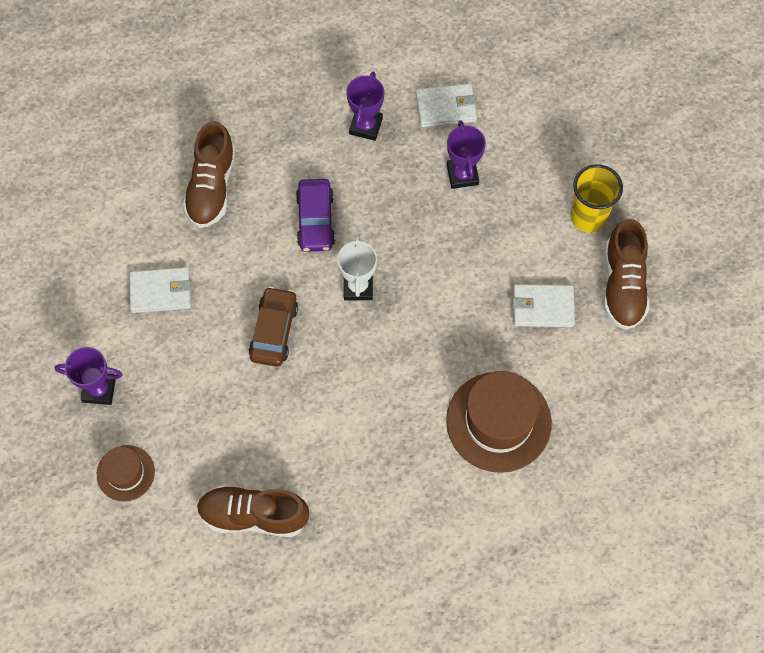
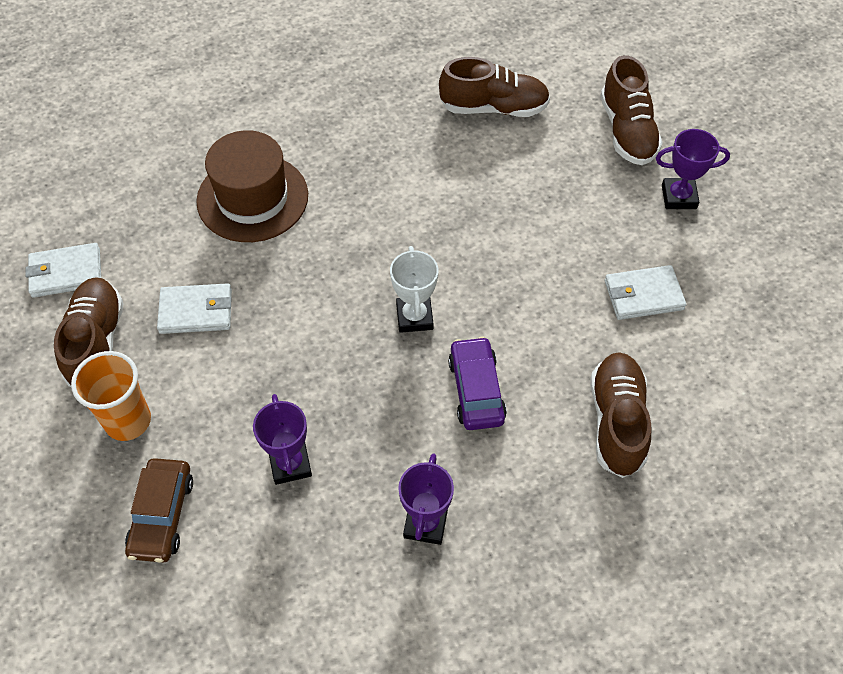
camera: 175 degrees right, 10 degrees down
(125, 473) = (627, 131): brown hat -> brown shoe
(274, 331) = (504, 264): brown car -> brown car (162, 515)
(446, 107) = (313, 562): white wallet -> white wallet (66, 273)
(588, 217) = (128, 421): yellow cup -> orange cup

